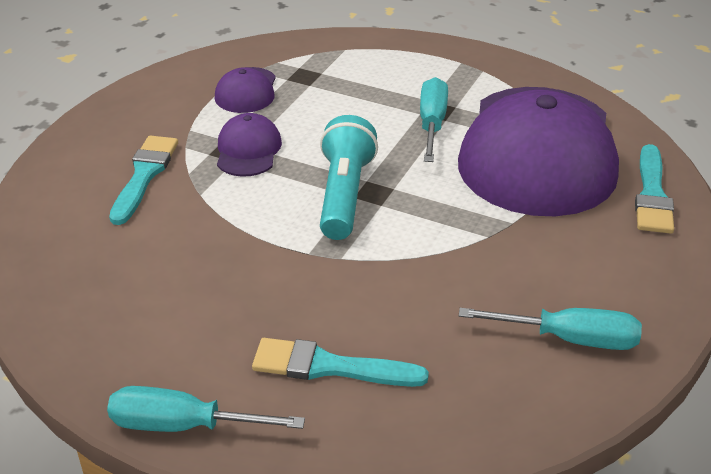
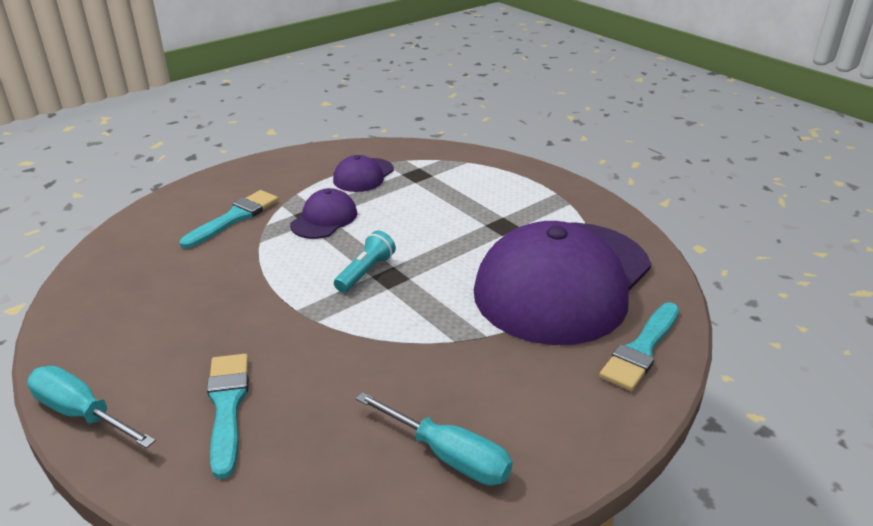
camera: 25 degrees right, 5 degrees down
(329, 367) = (227, 406): turquoise brush -> turquoise brush turned 45 degrees clockwise
(344, 195) = (365, 272): turquoise flashlight -> turquoise flashlight, size x0.61
(432, 124) = (487, 235): turquoise screwdriver -> none

